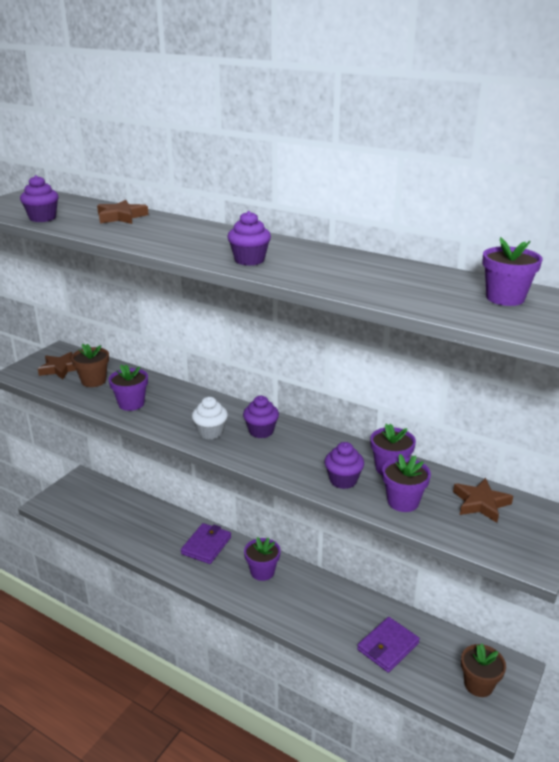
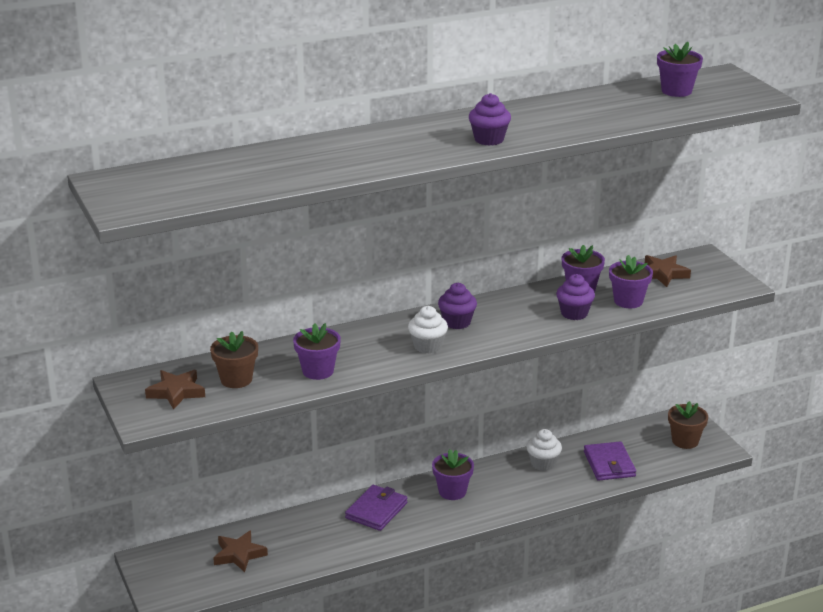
camera: 55 degrees left, 0 degrees up
(42, 218) = (222, 191): purple cupcake -> none
(121, 217) = (279, 157): brown star -> brown star (239, 554)
(206, 545) = (376, 510): purple wallet -> purple wallet turned 60 degrees clockwise
(346, 605) = (543, 463): none -> white cupcake

